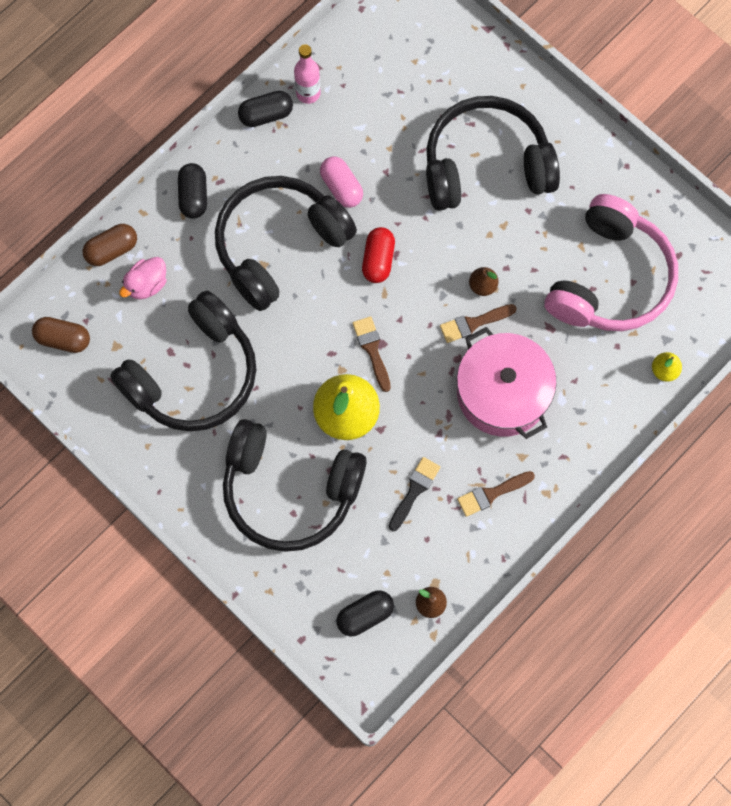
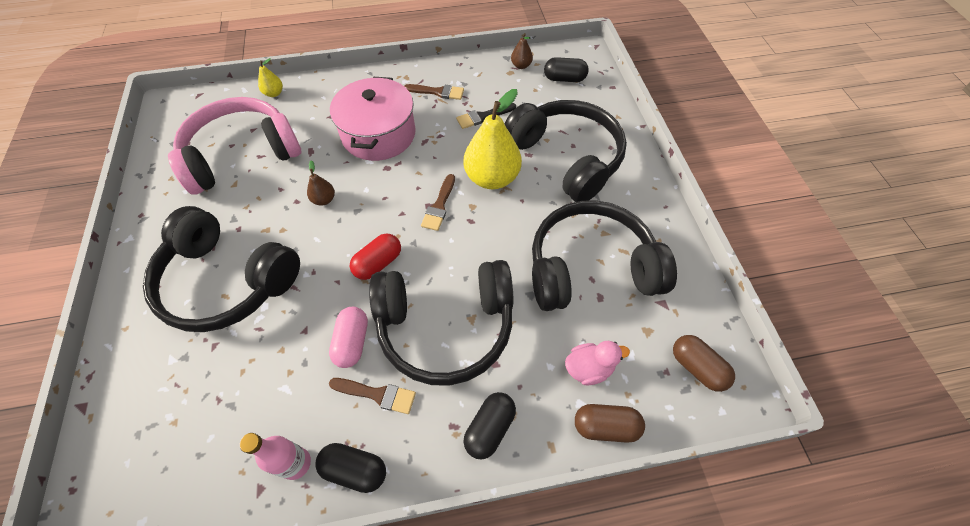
camera: 145 degrees left, 15 degrees down
(473, 323) = (355, 181): brown brush -> brown brush (377, 394)

